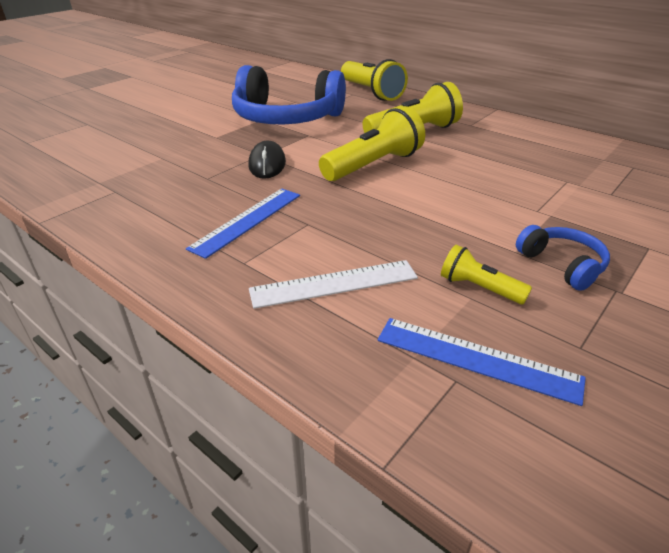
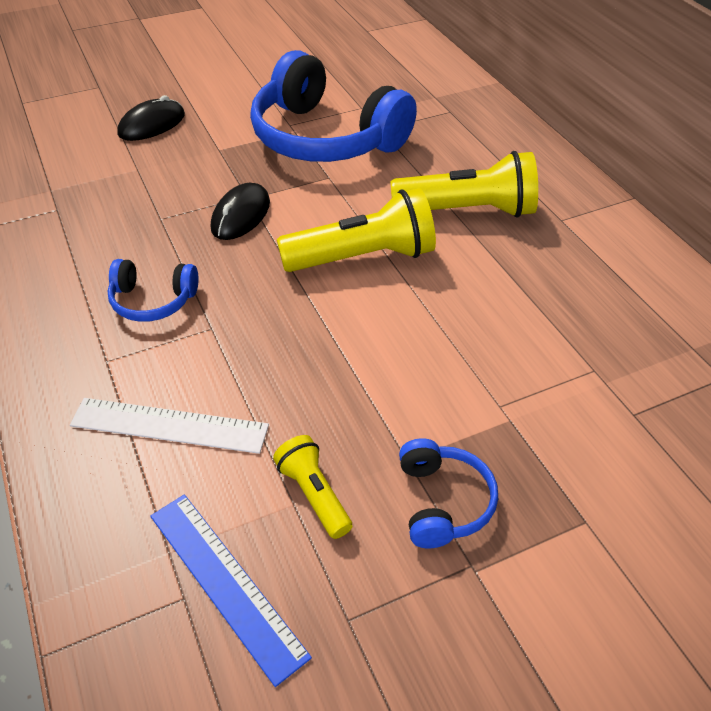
camera: 25 degrees right, 10 degrees up
(151, 134) = (152, 125): none -> black mouse
(247, 220) = (153, 300): blue ruler -> blue headphones
(371, 92) = (478, 115): yellow flashlight -> none

